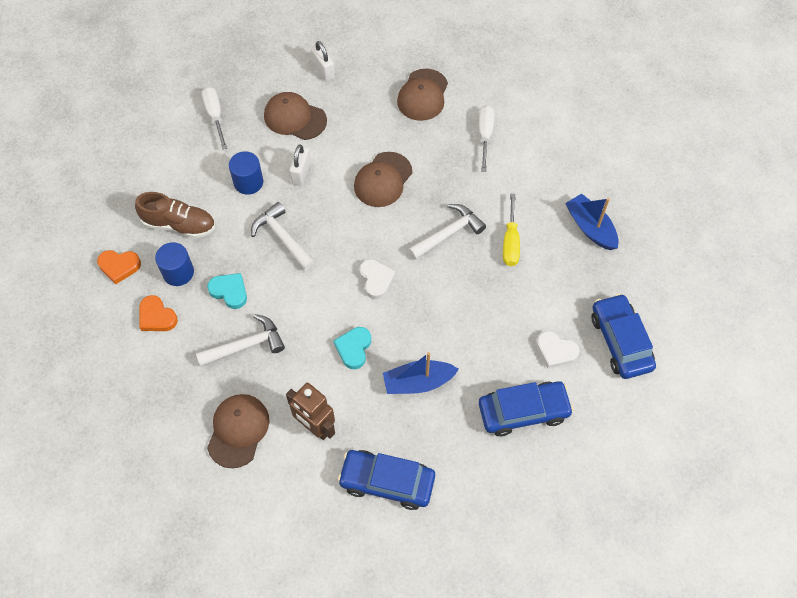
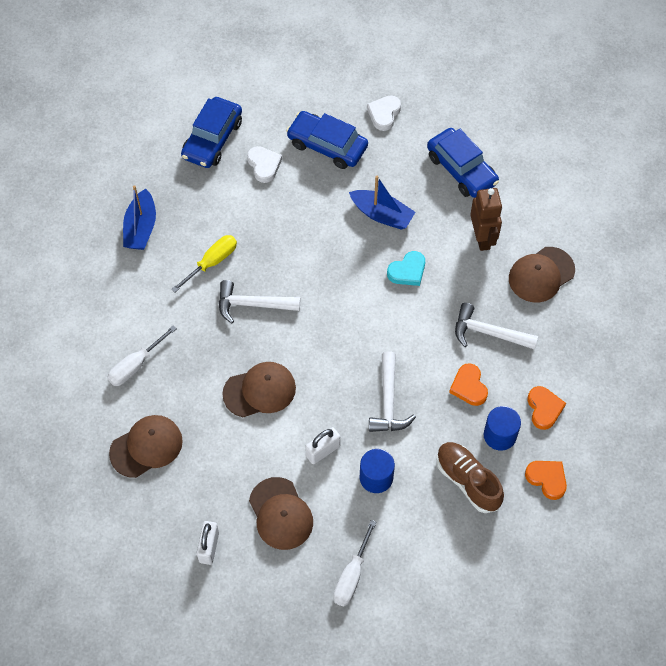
camera: 140 degrees left, 0 degrees up
(229, 291) = (469, 387): turquoise heart -> orange heart
(376, 280) = (344, 310): white heart -> white heart (384, 114)

